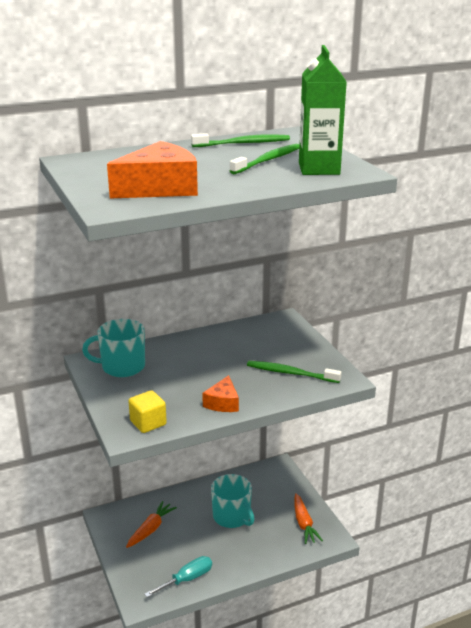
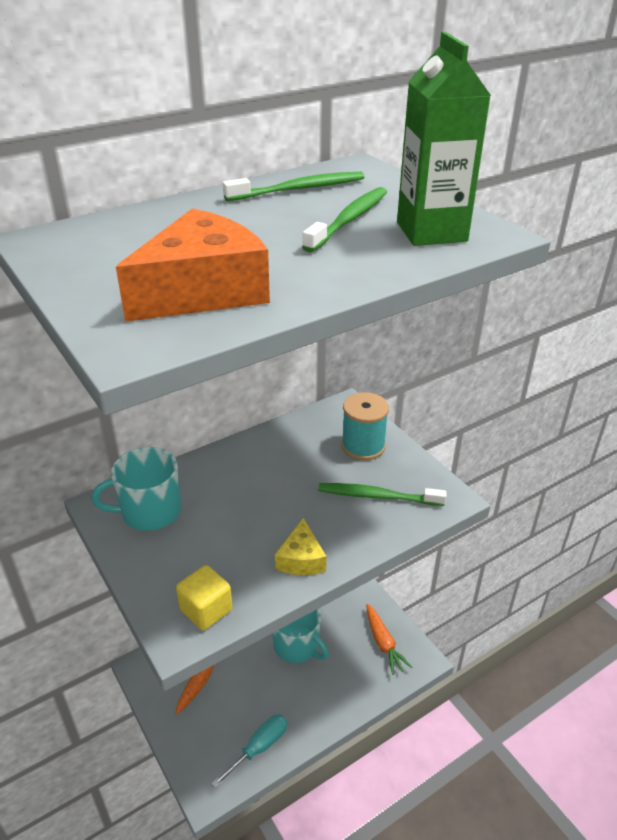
camera: 10 degrees left, 10 degrees up
(223, 403) = (301, 559): orange cheese -> yellow cheese
(289, 343) = (363, 446): none -> turquoise spool

